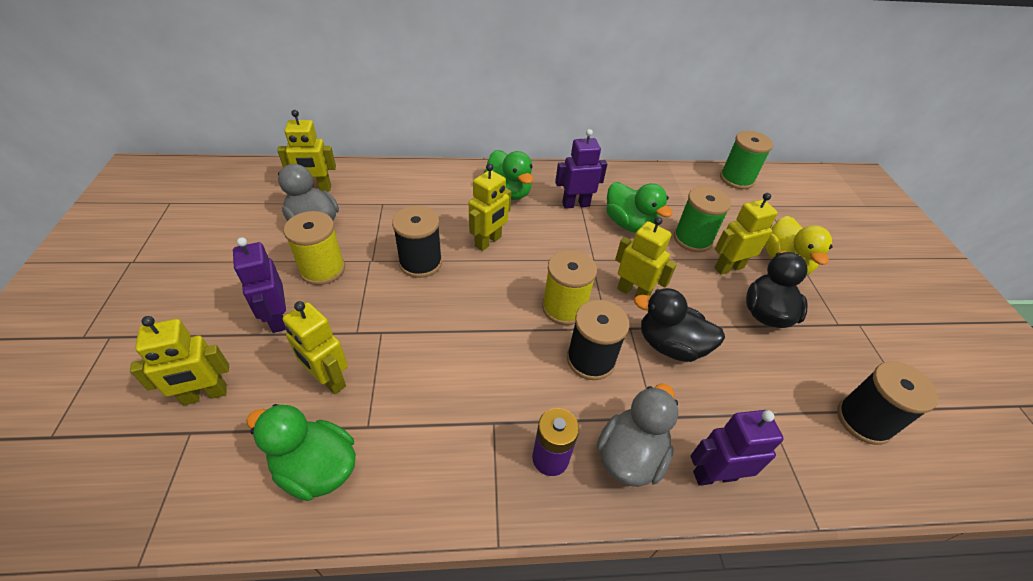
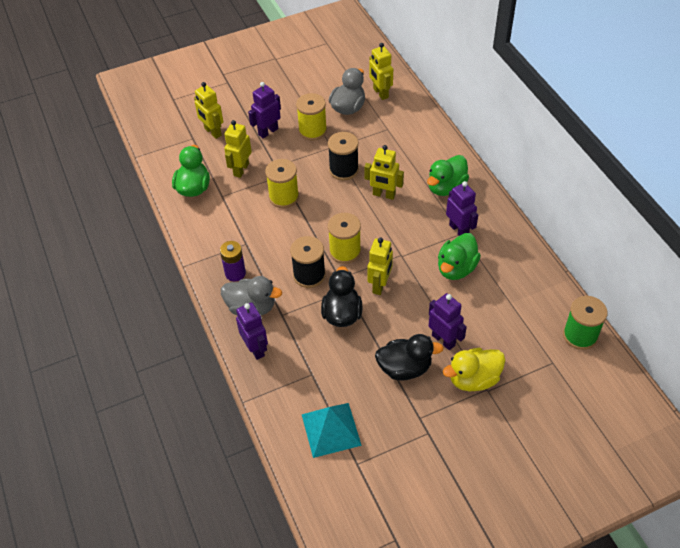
camera: 75 degrees right, 5 degrees up
(426, 342) = (284, 197): none -> yellow spool
(692, 239) = (464, 312): green spool -> none
(728, 267) = (443, 340): yellow robot -> purple robot
(863, 420) = (331, 429): black spool -> turquoise pyramid

